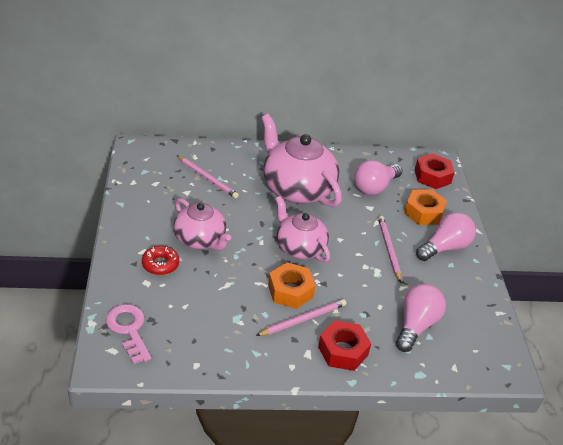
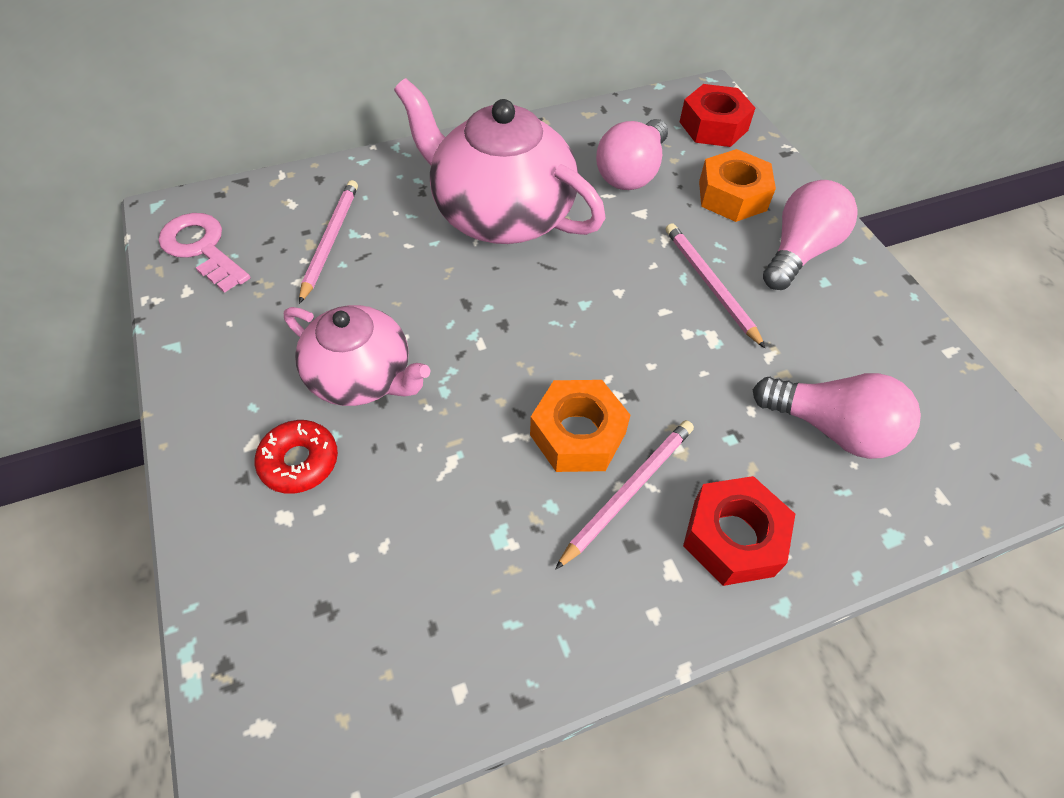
camera: 15 degrees left, 15 degrees up
(129, 330) = (281, 655): pink key -> pink key (202, 249)
(207, 178) = (330, 241): pink pencil -> pink pencil turned 105 degrees counterclockwise
(299, 247) = (555, 332): pink teapot -> none
(416, 325) = (832, 428): pink light bulb -> pink light bulb turned 105 degrees clockwise

